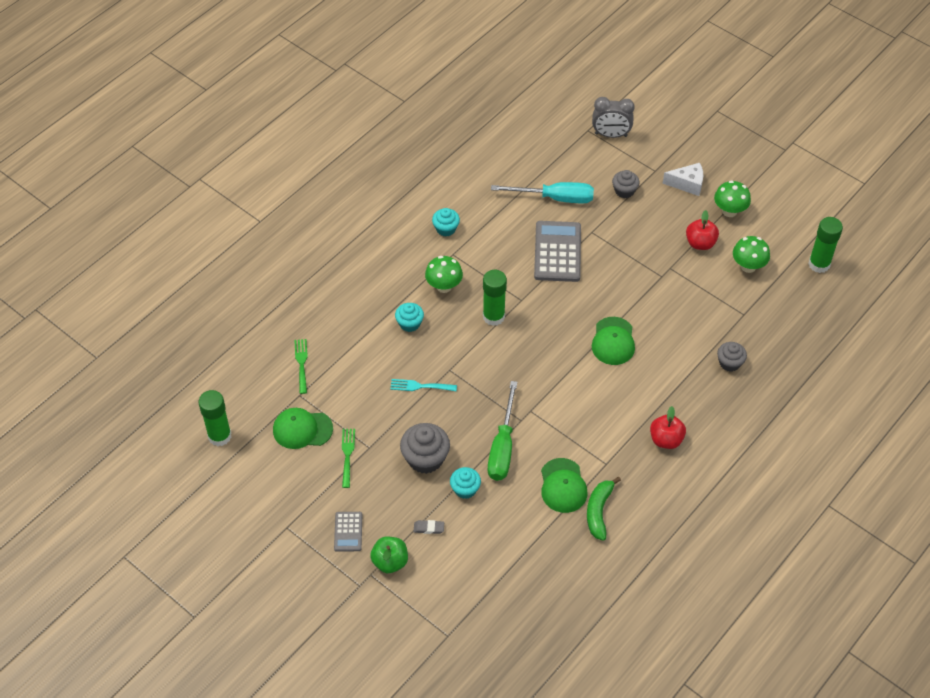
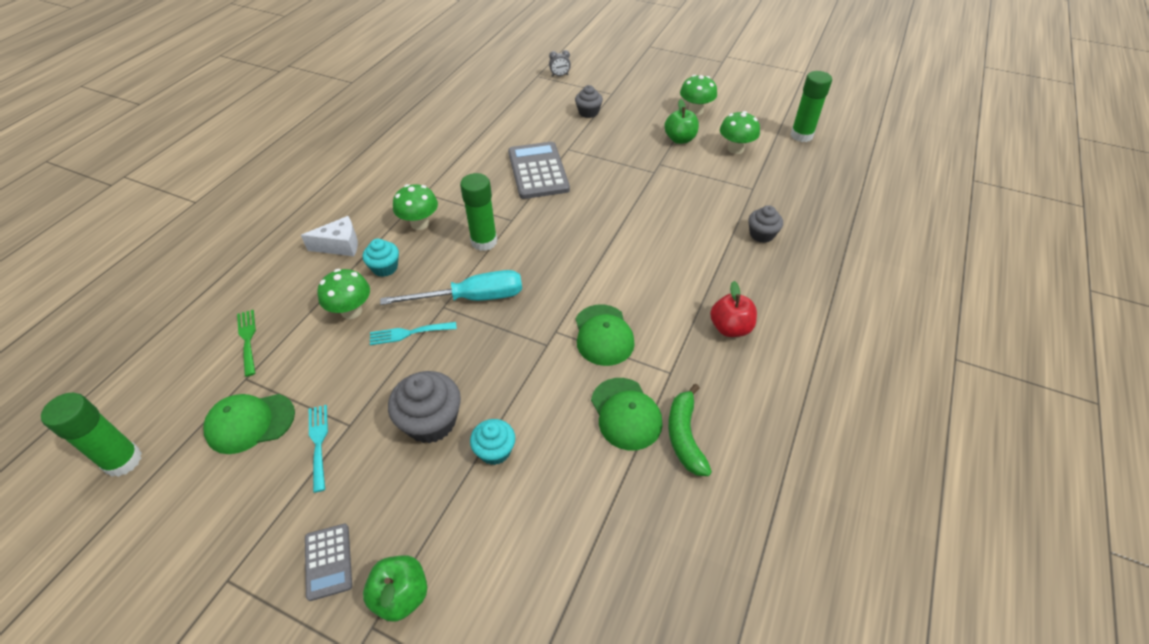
camera: 15 degrees left, 5 degrees down
(347, 455) = (318, 443): green fork -> turquoise fork
(379, 357) = (351, 311): none -> green mushroom
(429, 528) = (453, 522): grey eraser -> none
(446, 229) = (412, 172): turquoise cupcake -> none
(502, 447) = (532, 382): green screwdriver -> none
(555, 198) = (521, 129): turquoise screwdriver -> turquoise screwdriver (472, 298)
(611, 135) = (560, 75): grey clock -> grey clock, size x0.53
(613, 341) = (627, 239): green cap -> green cap (603, 335)
(687, 184) = (646, 98): white cheese -> white cheese (340, 245)
(700, 243) = (680, 139): red apple -> green apple

